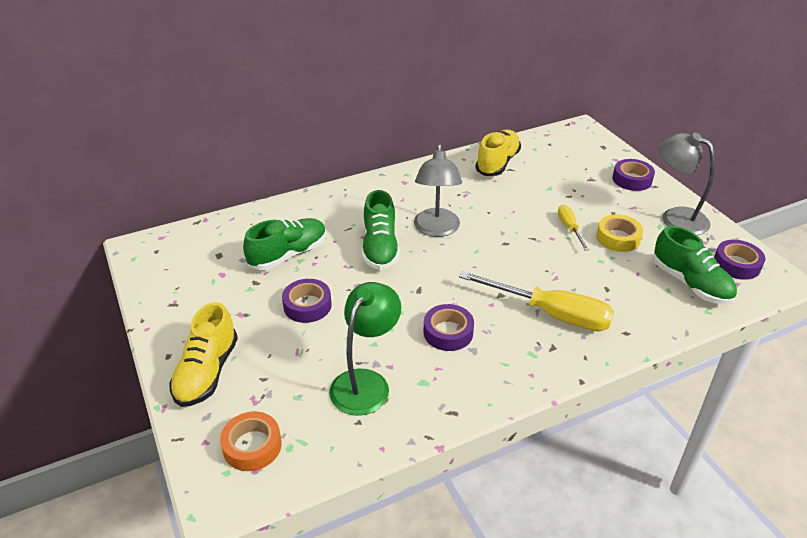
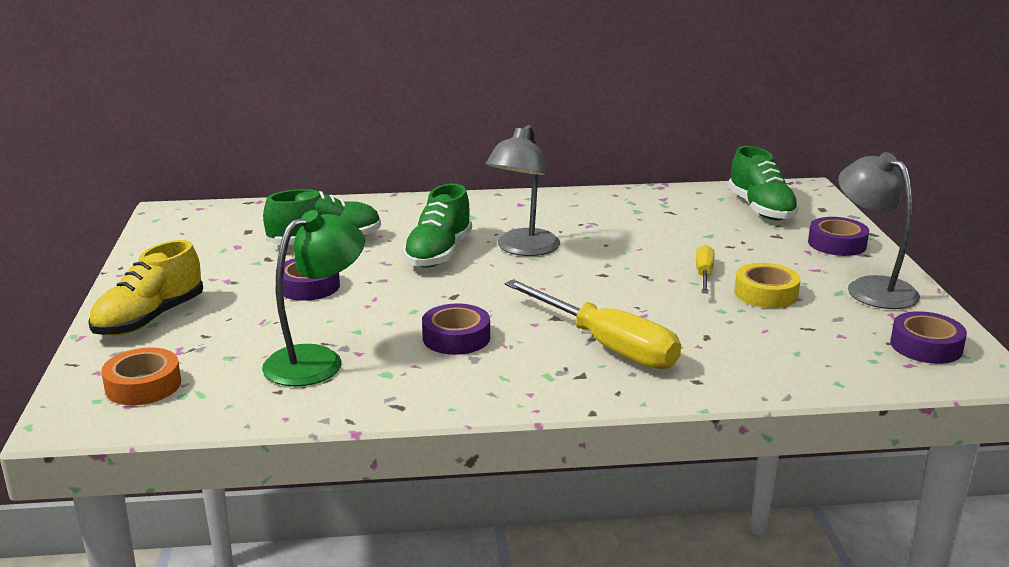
camera: 20 degrees right, 15 degrees down
(497, 163) = (657, 204): yellow shoe -> none
(690, 283) = (835, 352): green shoe -> green shoe (761, 209)

